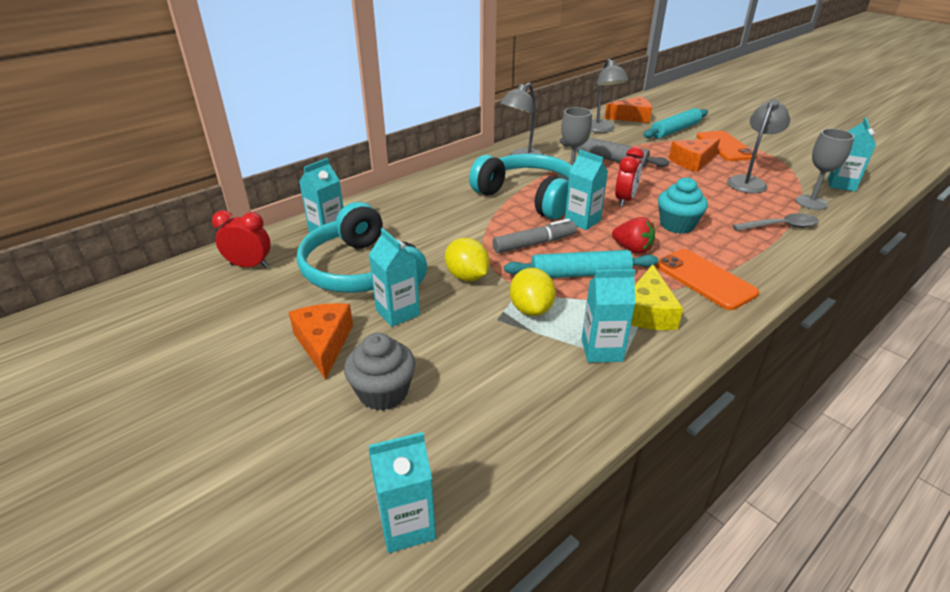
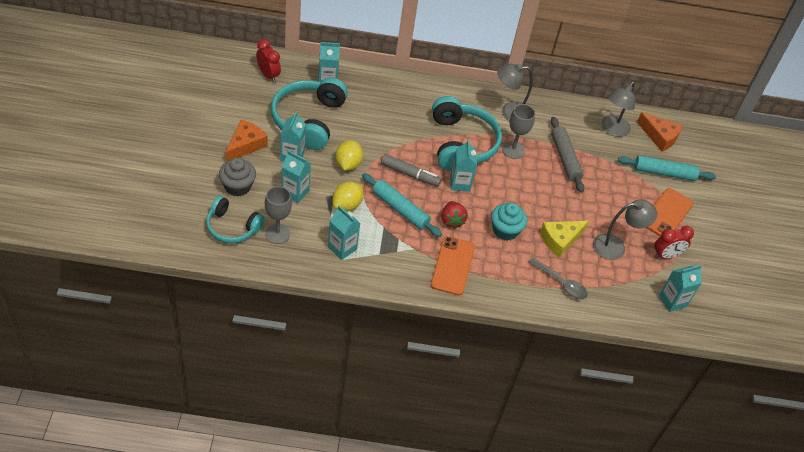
camera: 40 degrees right, 15 degrees up
(407, 525) = (184, 237): turquoise carton -> turquoise carton (295, 192)
(453, 445) = (232, 227): none -> turquoise headphones
(625, 200) = (510, 192): red clock -> red clock (666, 255)
(647, 312) = (393, 253): yellow cheese -> yellow cheese (560, 240)
(692, 162) = (615, 204): orange cheese -> none
(811, 202) = (619, 290): grey goblet -> grey goblet (277, 234)

